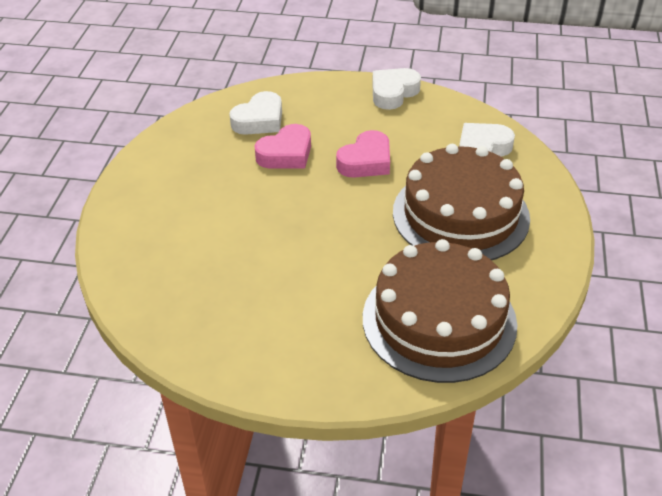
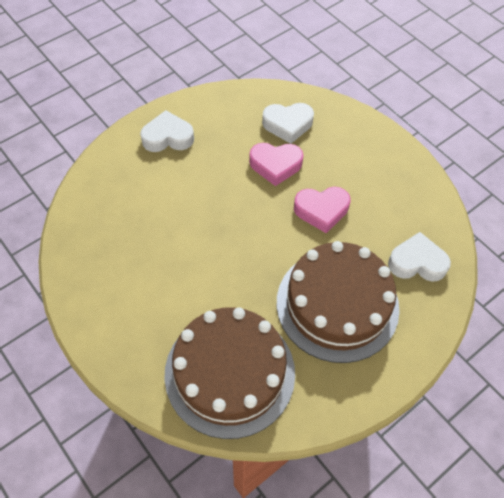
camera: 40 degrees right, 15 degrees up
(393, 93) = (406, 165): white heart -> white heart (168, 137)

